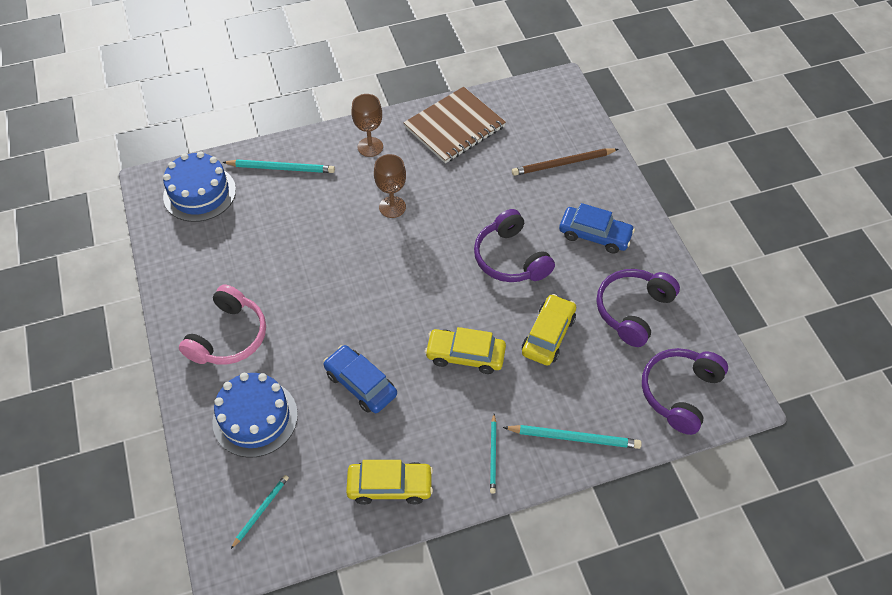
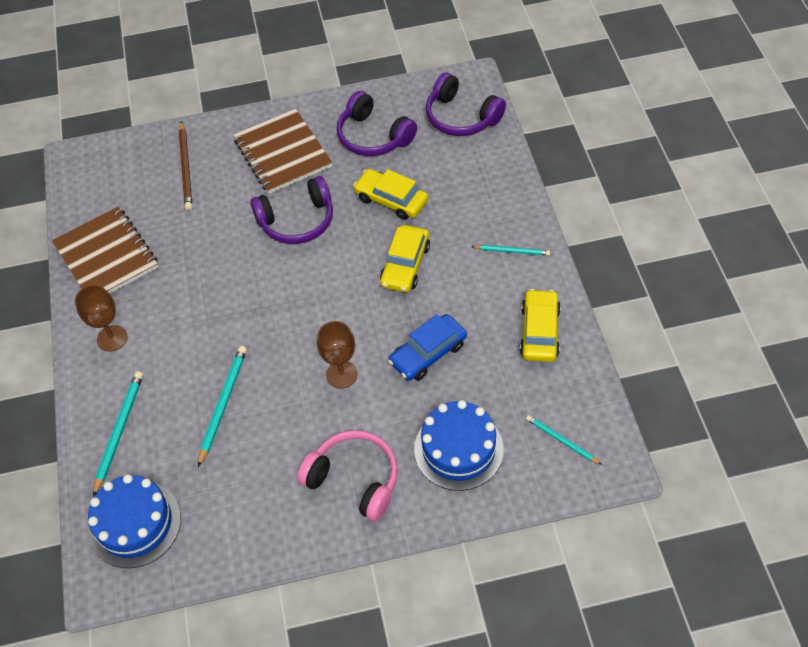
camera: 80 degrees left, 0 degrees up
(392, 207) = (207, 319): brown goblet -> brown goblet (342, 374)
(574, 438) = (499, 192): turquoise pencil -> turquoise pencil (223, 404)
(594, 235) = (282, 153): blue car -> brown notebook

